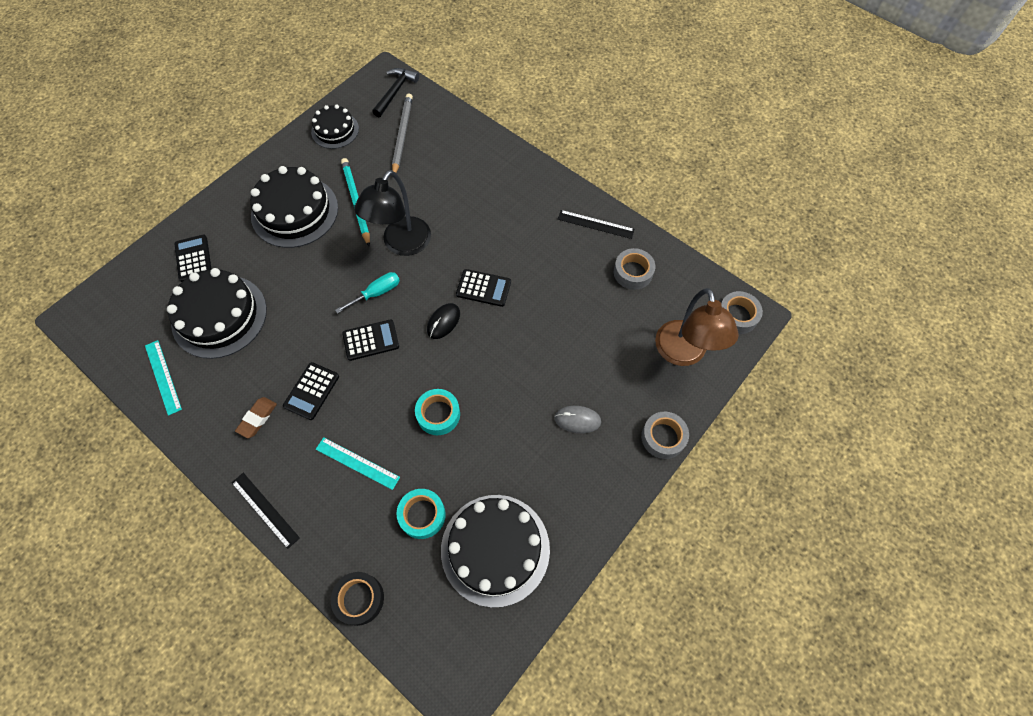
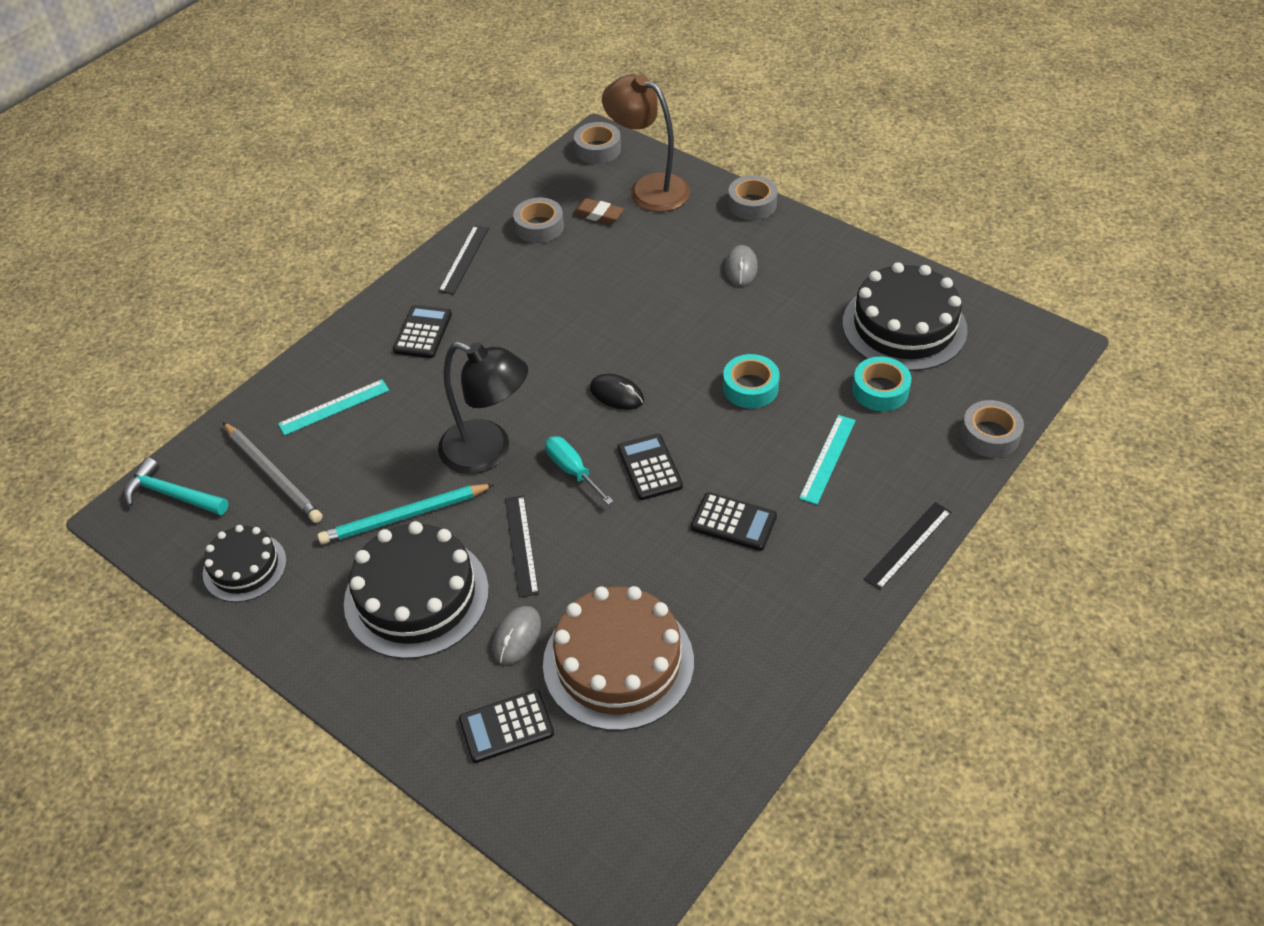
camera: 90 degrees left, 15 degrees down
(163, 377) = (731, 717): turquoise ruler -> turquoise ruler (334, 407)
(219, 316) = (618, 662): black cake -> brown cake
(252, 263) = (517, 637): none -> grey mouse
(257, 418) = (783, 578): brown eraser -> brown eraser (598, 214)
(320, 264) = (521, 545): none -> black ruler
(359, 599) = (990, 435): black tape -> grey tape
(395, 91) = (172, 494): black hammer -> turquoise hammer
(402, 135) = (273, 475): grey pencil -> grey pencil turned 135 degrees counterclockwise
(483, 288) = (563, 359): black calculator -> black calculator (423, 332)
(683, 353) = (648, 188): brown lamp -> brown lamp turned 135 degrees counterclockwise

